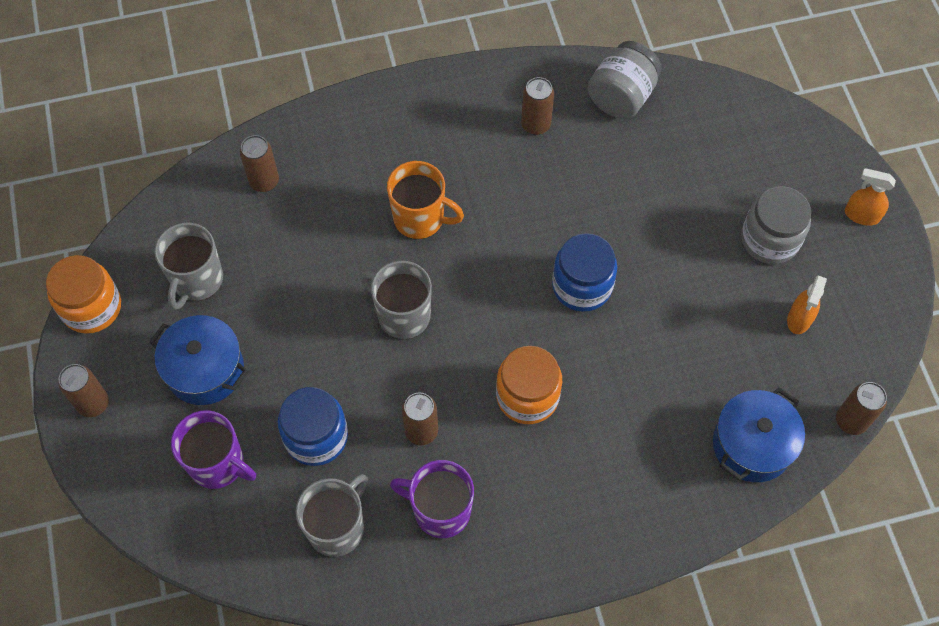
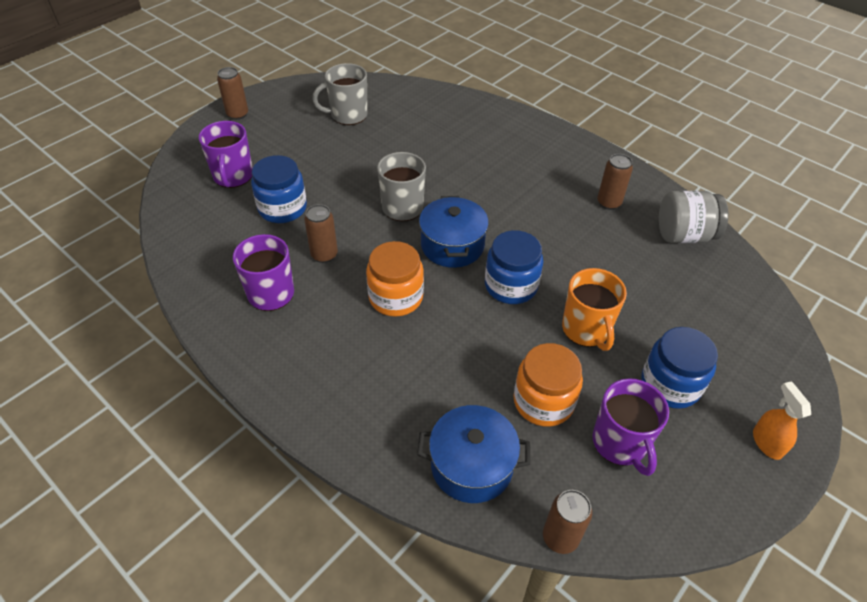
camera: 55 degrees right, 15 degrees down
(91, 307) = (297, 88): orange jar -> orange jar (543, 401)
(205, 370) = (292, 144): blue pot -> blue pot (452, 245)
(264, 181) = (437, 110): brown can -> none
(337, 527) = (223, 247): grey mug -> none
(420, 218) = (480, 182): orange mug -> orange mug (586, 330)
(770, 239) = (670, 384): grey jar -> blue jar
(799, 319) = (620, 443): orange spray bottle -> purple mug

